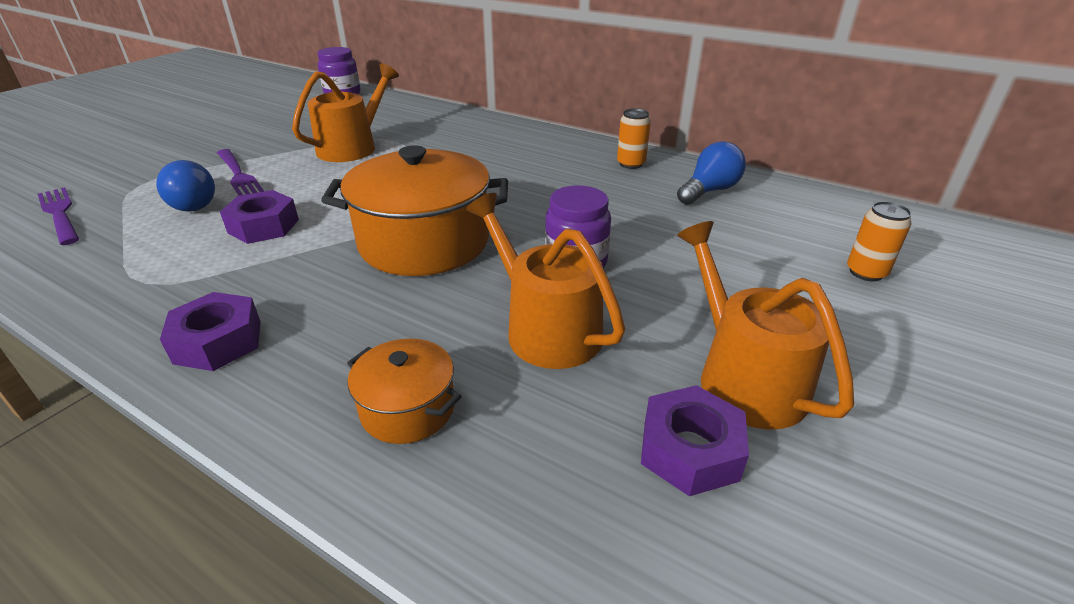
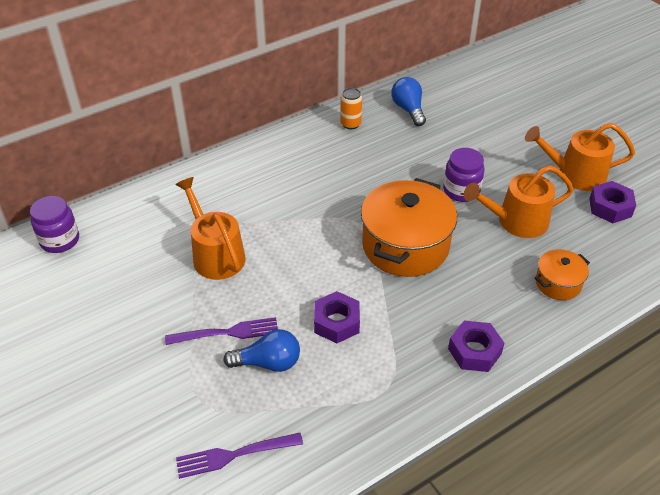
camera: 65 degrees left, 10 degrees up
(866, 272) = (517, 101): orange can -> none

